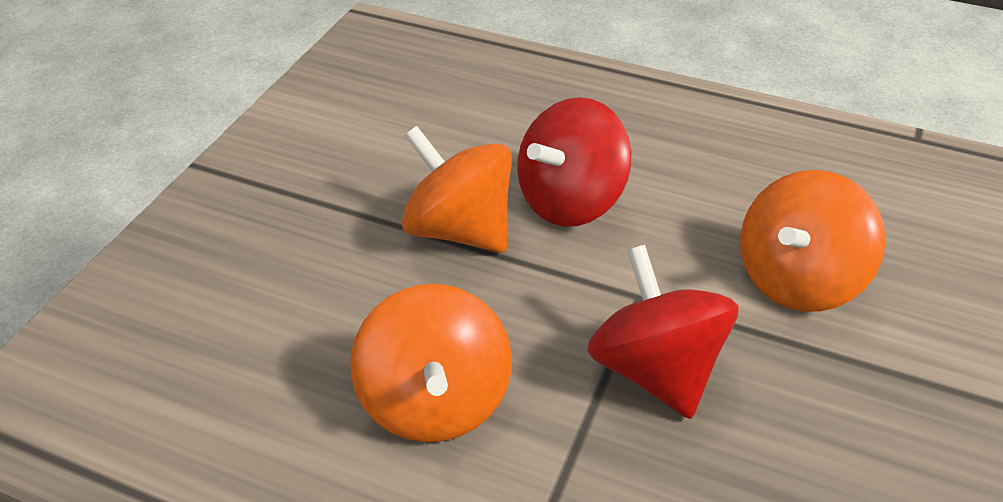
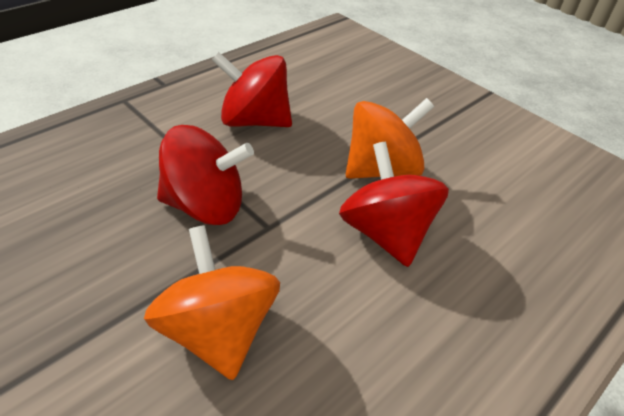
camera: 110 degrees right, 0 degrees up
(435, 401) = (254, 121): orange spinning top -> red spinning top

